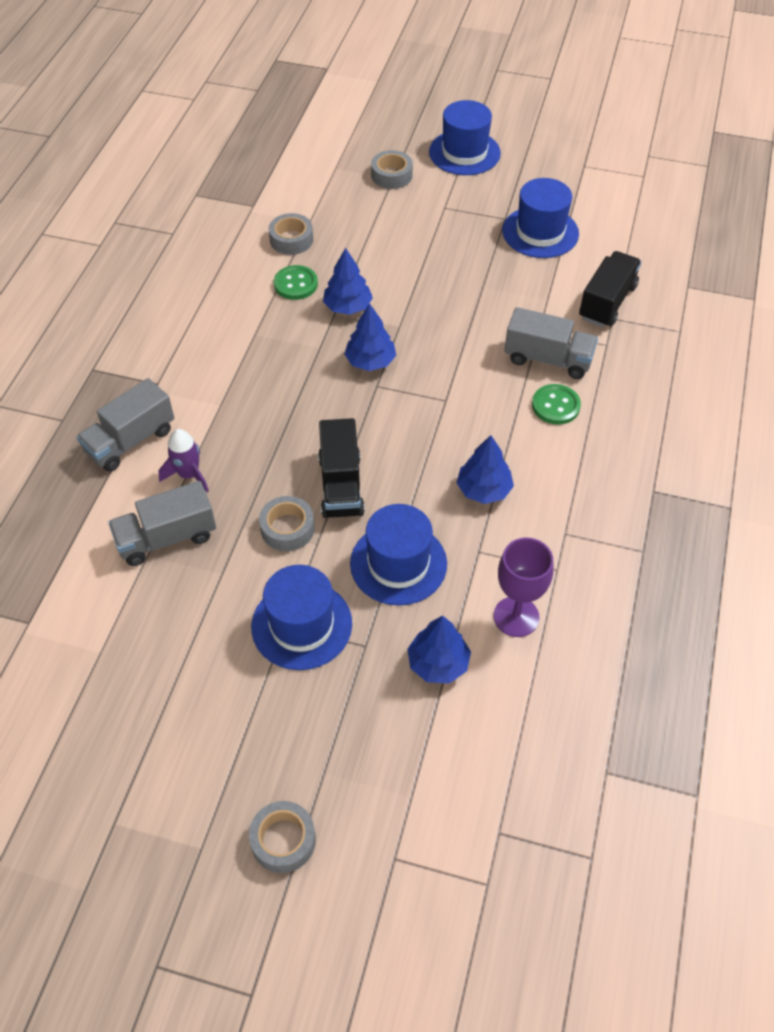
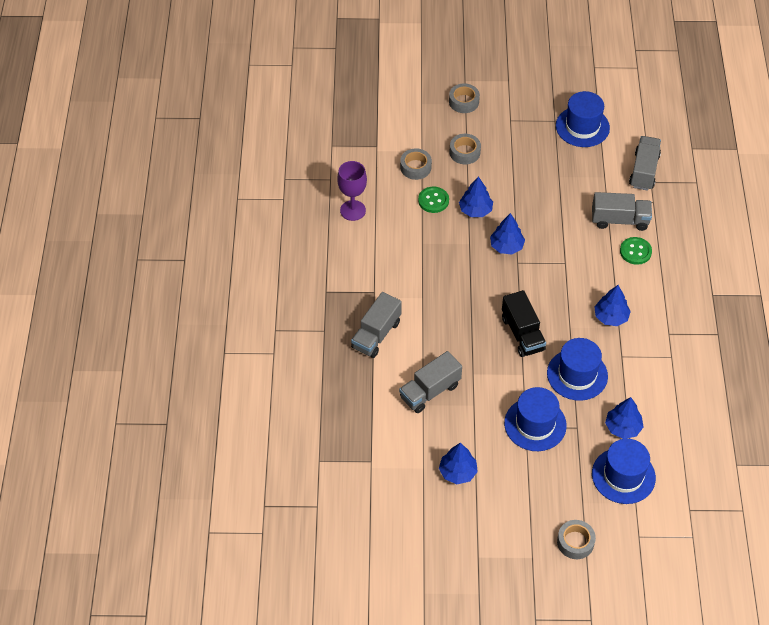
camera: 15 degrees left, 0 degrees up
(149, 672) = (457, 472): none -> blue tree
(188, 474) = (424, 348): purple rocket -> none
(287, 528) = (501, 368): grey tape -> grey tape (464, 152)
(464, 153) = (507, 73): blue hat -> blue hat (623, 476)
(516, 616) = (657, 390): purple goblet -> purple goblet (353, 210)
(607, 302) = (644, 171): black truck -> grey truck

